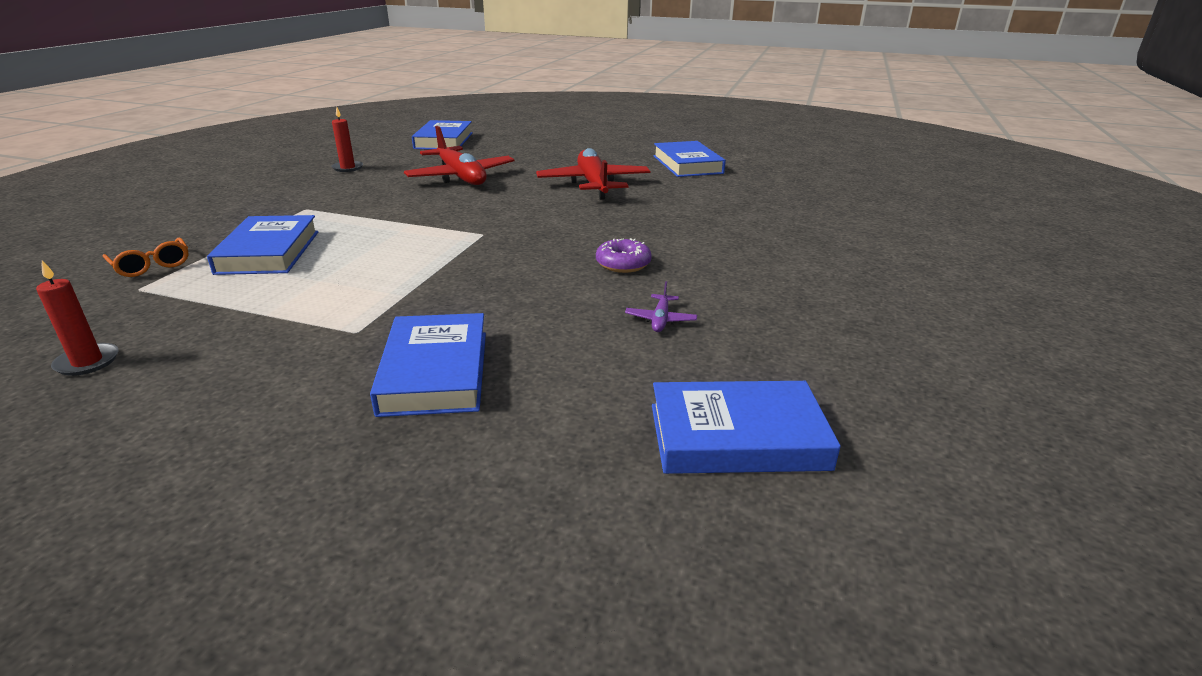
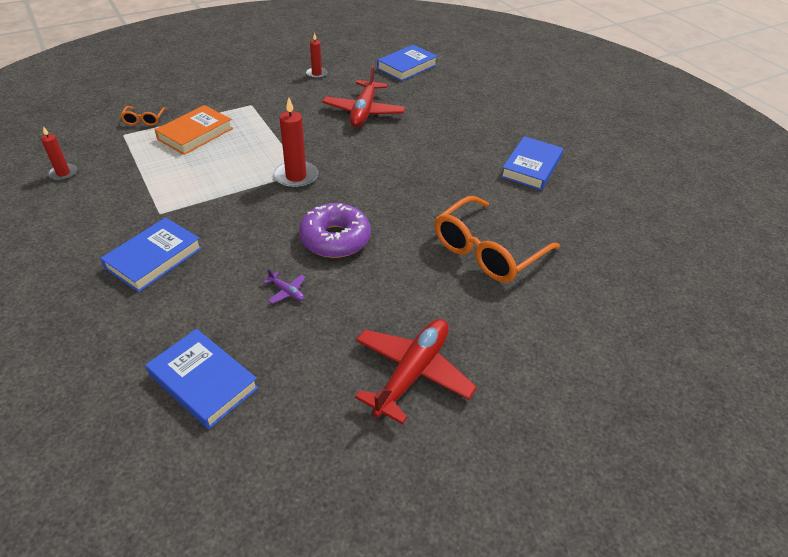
camera: 40 degrees right, 15 degrees up
(268, 252) = (195, 134): blue book -> orange book
(482, 240) = (296, 177): none -> red candle
(593, 184) = (431, 157): red plane -> red plane (412, 372)
(623, 264) = (335, 239): purple donut -> purple donut, size x1.81
(660, 320) = (287, 291): purple plane -> purple plane turned 105 degrees counterclockwise
(765, 219) = (487, 251): none -> orange glasses

